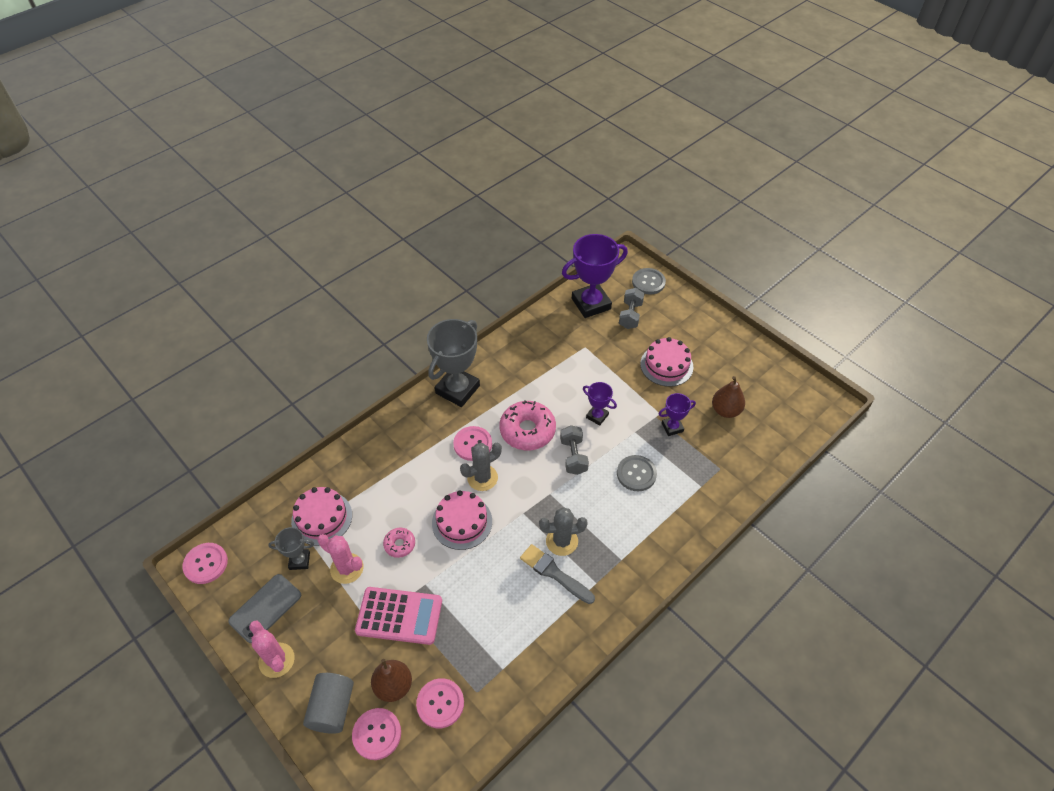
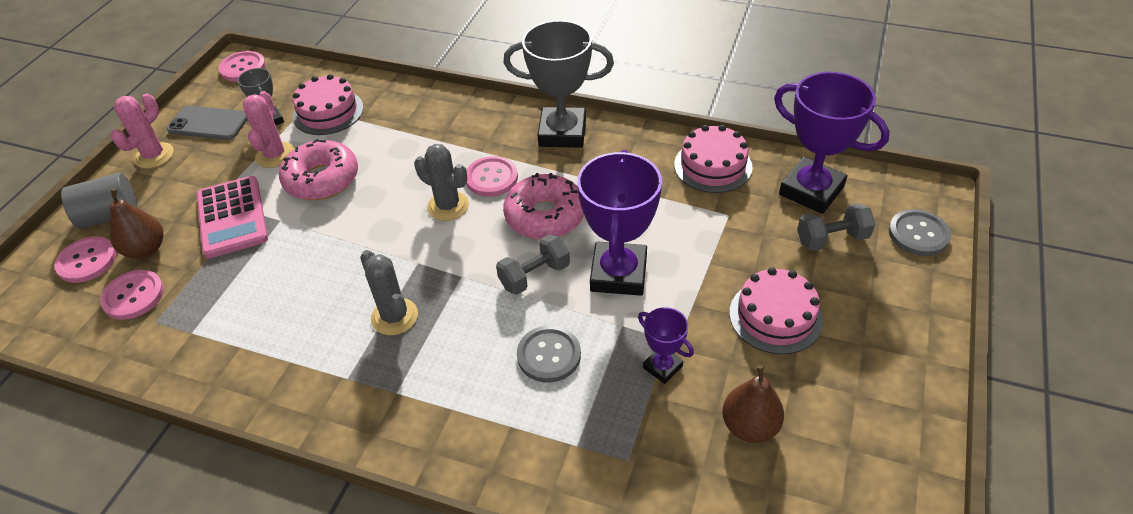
camera: 65 degrees right, 5 degrees down
(399, 544) = (322, 179): pink donut -> pink donut, size x1.95
(462, 522) = (376, 215): pink cake -> pink cake (713, 166)
(554, 573) = (343, 329): grey brush -> none
(597, 416) = (618, 274): purple trophy -> purple trophy, size x1.99

